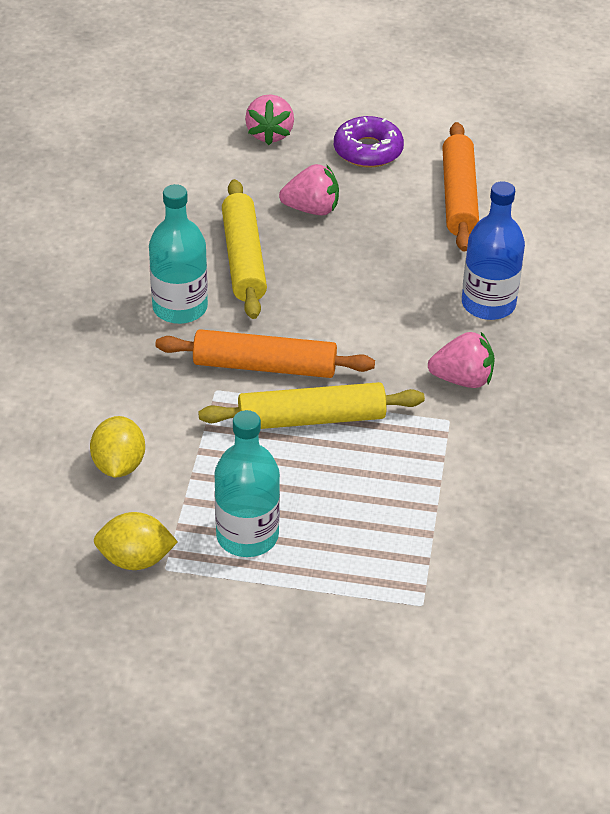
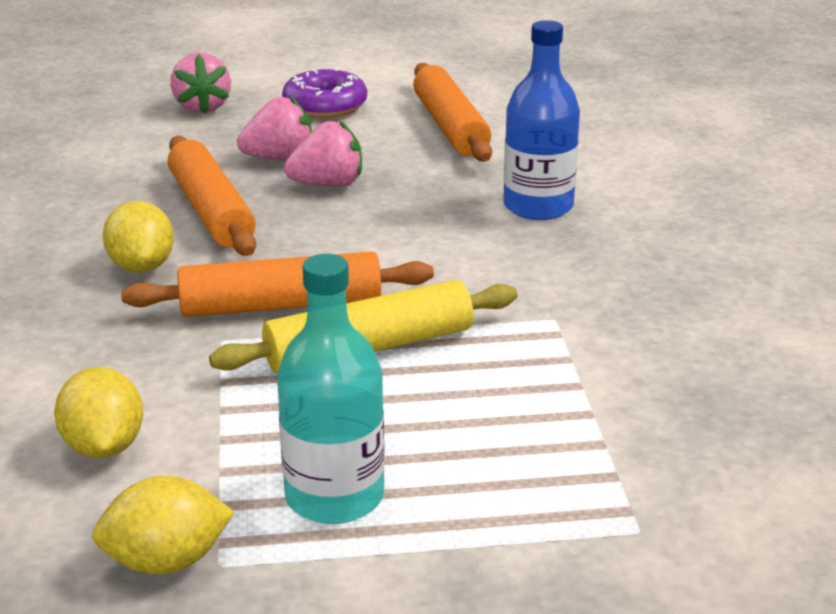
camera: 15 degrees left, 15 degrees down
(180, 307) = (142, 267): turquoise bottle -> yellow lemon
(243, 259) = (210, 211): yellow rolling pin -> orange rolling pin
(462, 379) = (548, 277): pink strawberry -> pink strawberry (328, 185)

